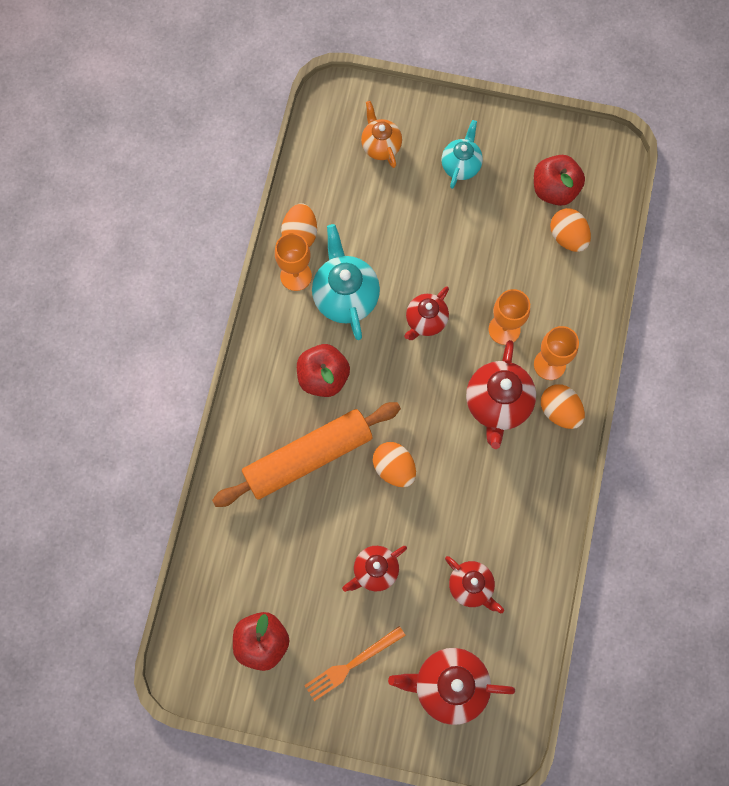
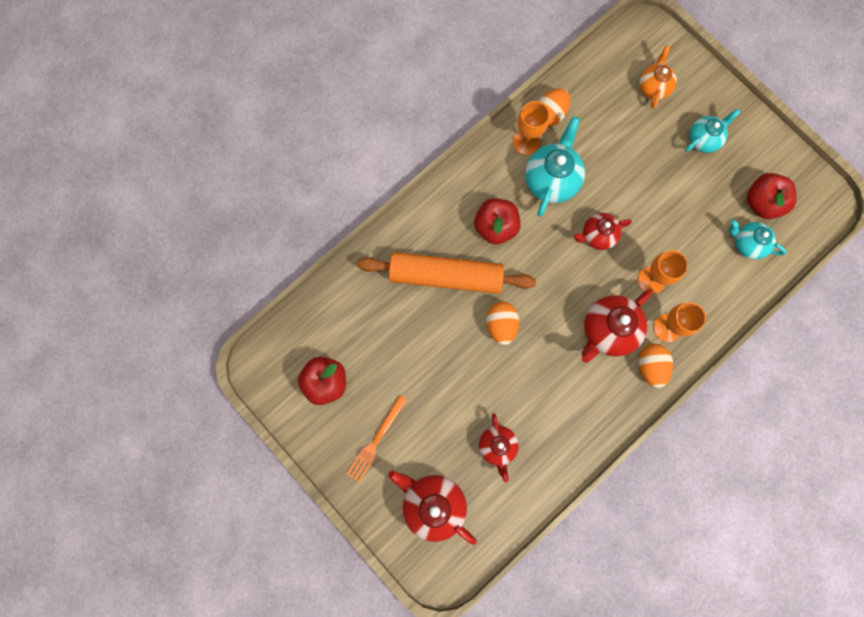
camera: 35 degrees right, 5 degrees up
(352, 664) = (376, 441): orange fork -> orange fork turned 60 degrees counterclockwise
(375, 571) = (437, 388): red teapot -> none
(567, 237) = (747, 244): orange egg -> turquoise teapot

